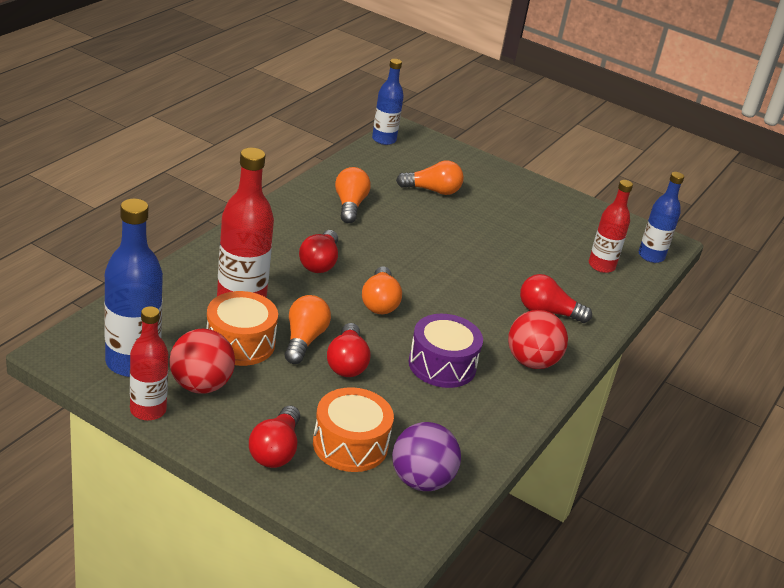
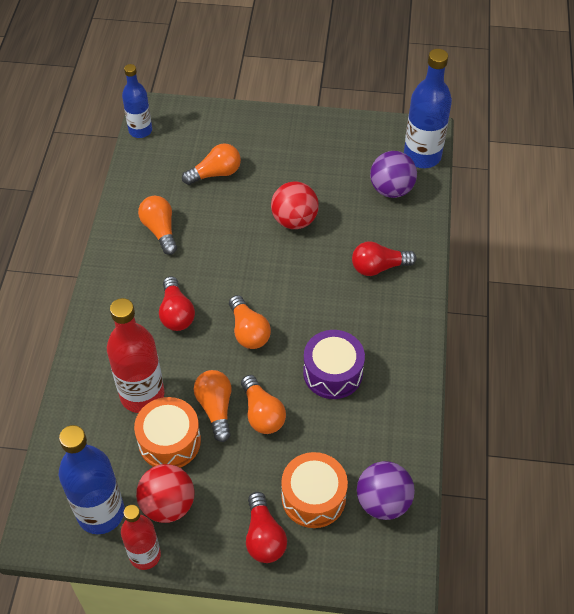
camera: 20 degrees left, 20 degrees up
(347, 363) = (262, 413): red light bulb -> orange light bulb
(531, 362) = (395, 330): red ball -> red ball (294, 220)
(601, 266) = (391, 189): red bottle -> purple ball
(651, 256) = (422, 156): blue bottle -> blue bottle, size x1.56

